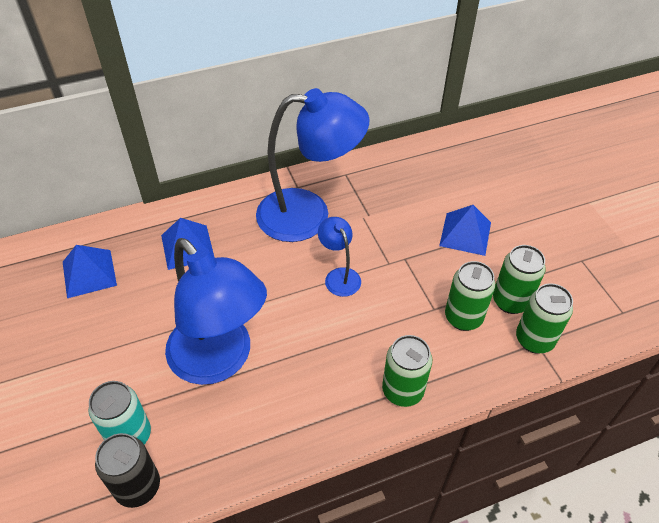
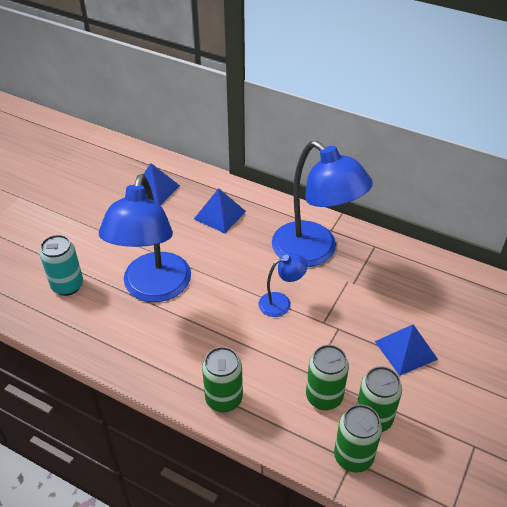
camera: 50 degrees right, 5 degrees down
(138, 487) = (40, 312): black can -> none
(339, 276) = (281, 302): blue lamp -> blue lamp turned 45 degrees clockwise

